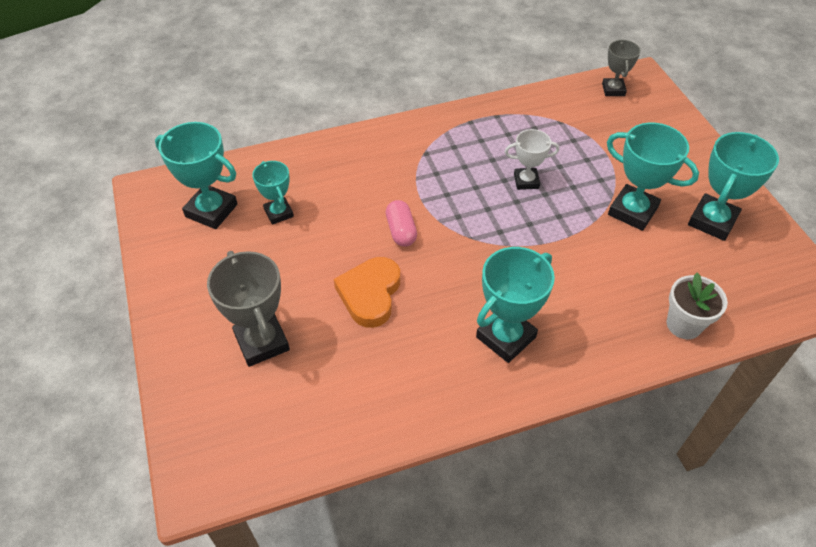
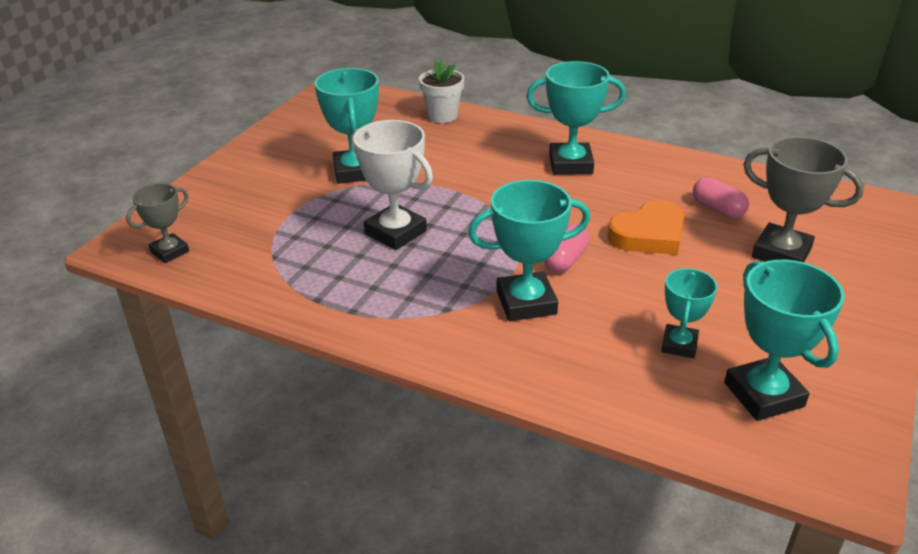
camera: 135 degrees left, 15 degrees down
(262, 342) = (781, 253): grey trophy -> grey trophy turned 75 degrees counterclockwise
(342, 364) = (717, 209): none -> pink capsule
(526, 181) = (395, 232): white trophy -> white trophy, size x1.64
(712, 221) = (316, 139): turquoise trophy -> turquoise trophy (526, 302)

